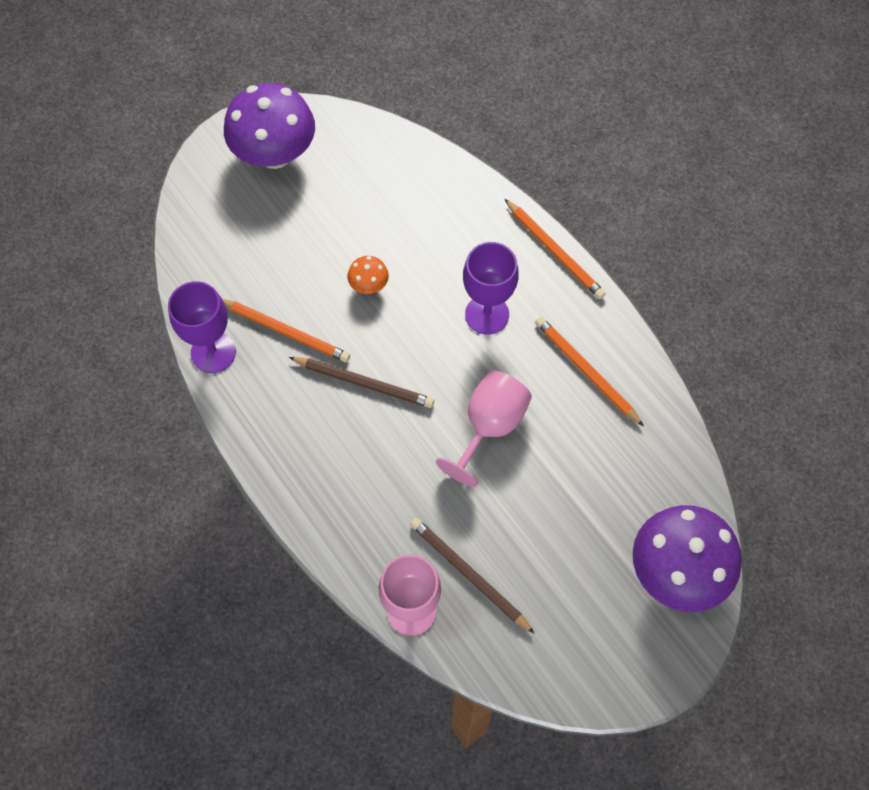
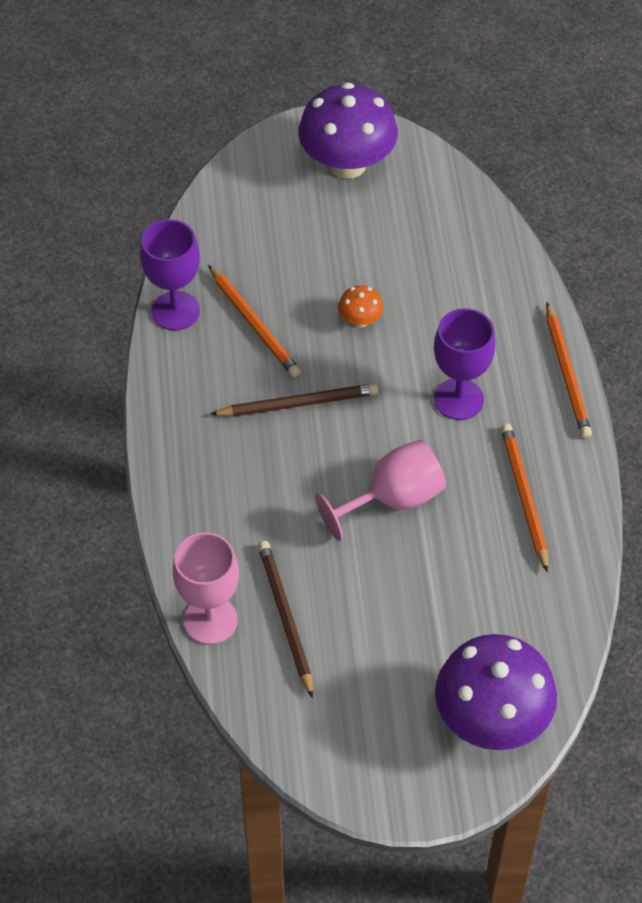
camera: 30 degrees right, 10 degrees down
(364, 383) = (298, 403): brown pencil -> brown pencil turned 60 degrees counterclockwise

